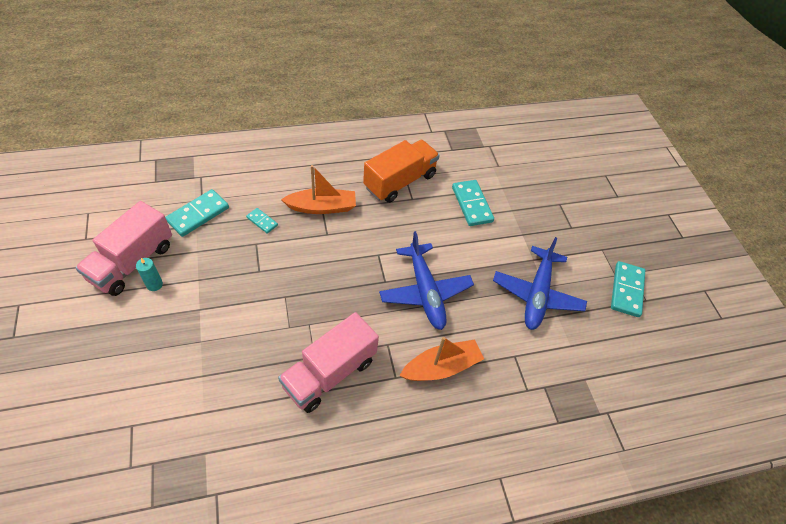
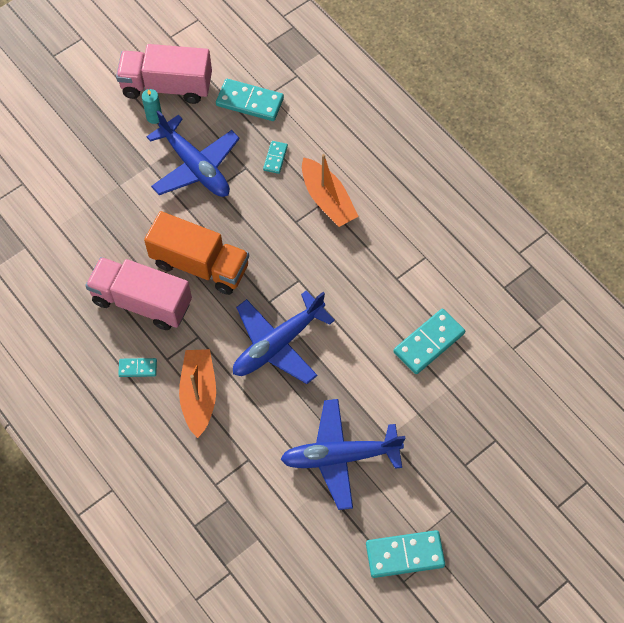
camera: 70 degrees right, 10 degrees up
(227, 276) = (195, 166): none -> blue plane
(392, 404) = (138, 368): none -> turquoise domino
(400, 181) = (414, 255): orange truck -> orange truck (200, 265)
(441, 367) = (199, 395): orange boat -> orange boat turned 135 degrees counterclockwise

